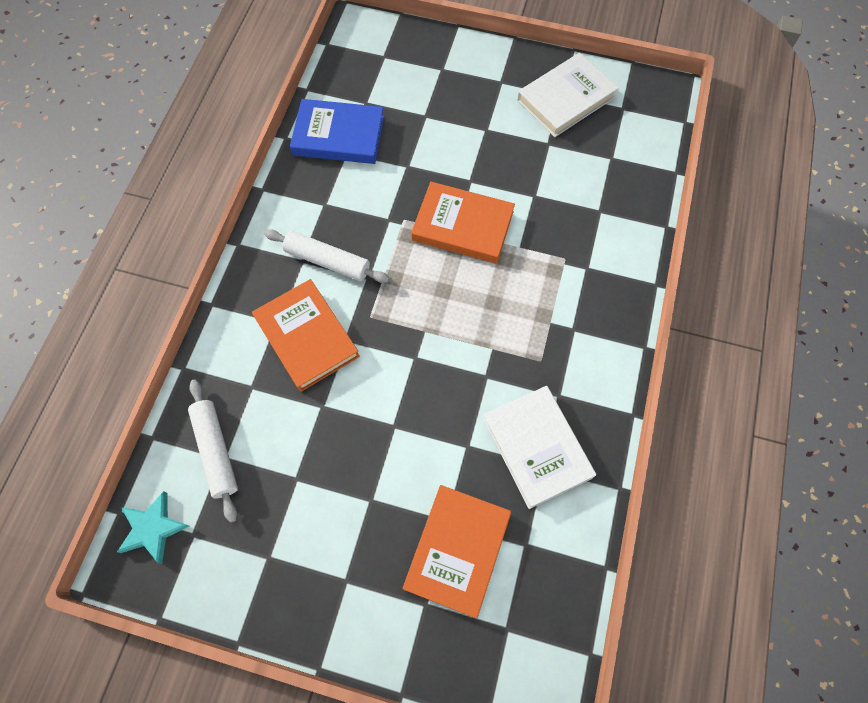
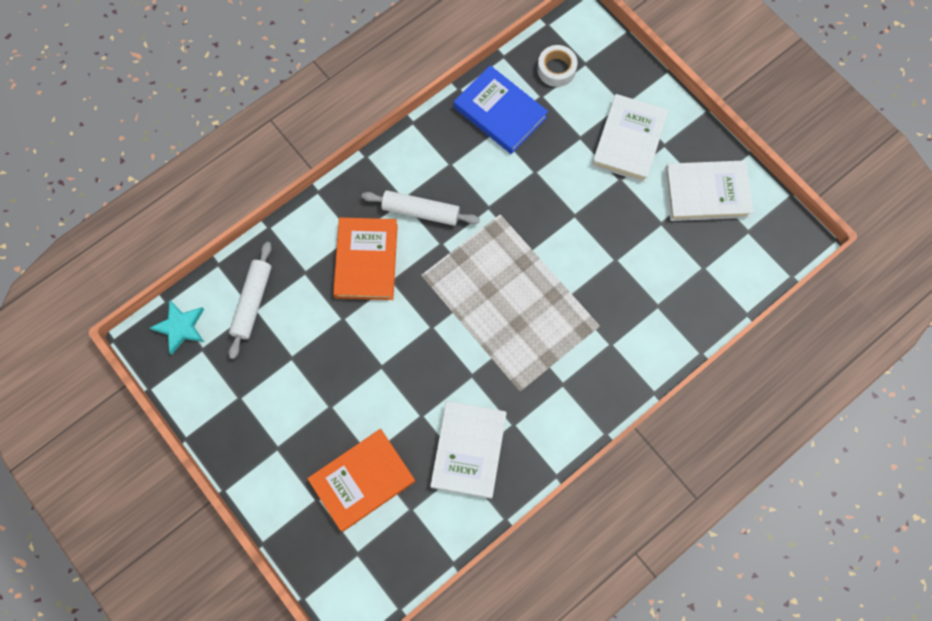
camera: 35 degrees right, 5 degrees up
(327, 261) = (420, 211): white rolling pin -> white rolling pin turned 45 degrees counterclockwise
(362, 74) = (556, 69): none -> white tape
(462, 226) = (540, 248): orange book -> none
(469, 95) = (628, 140): none -> white book

